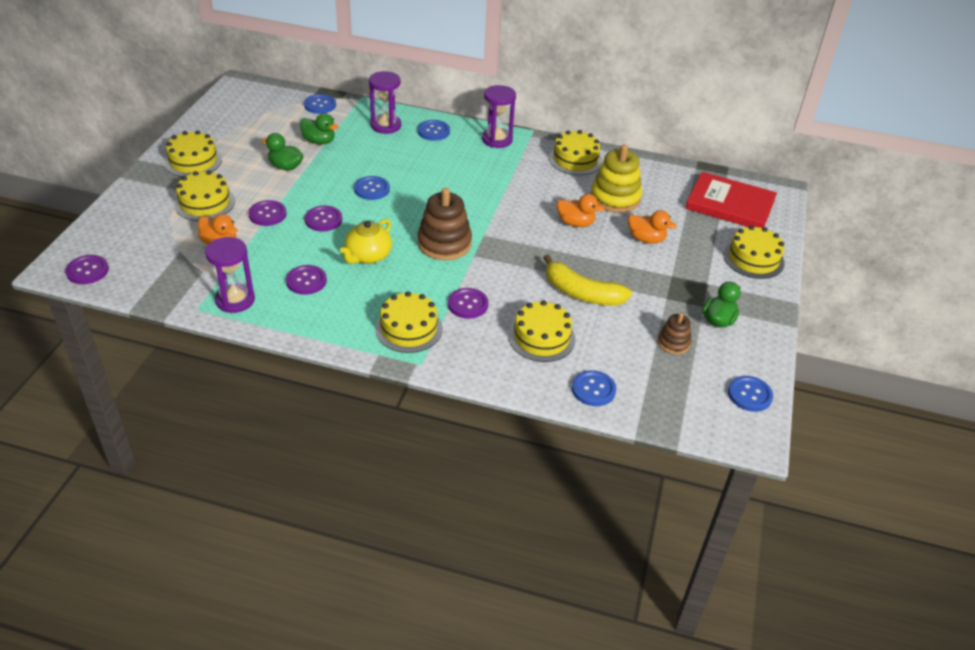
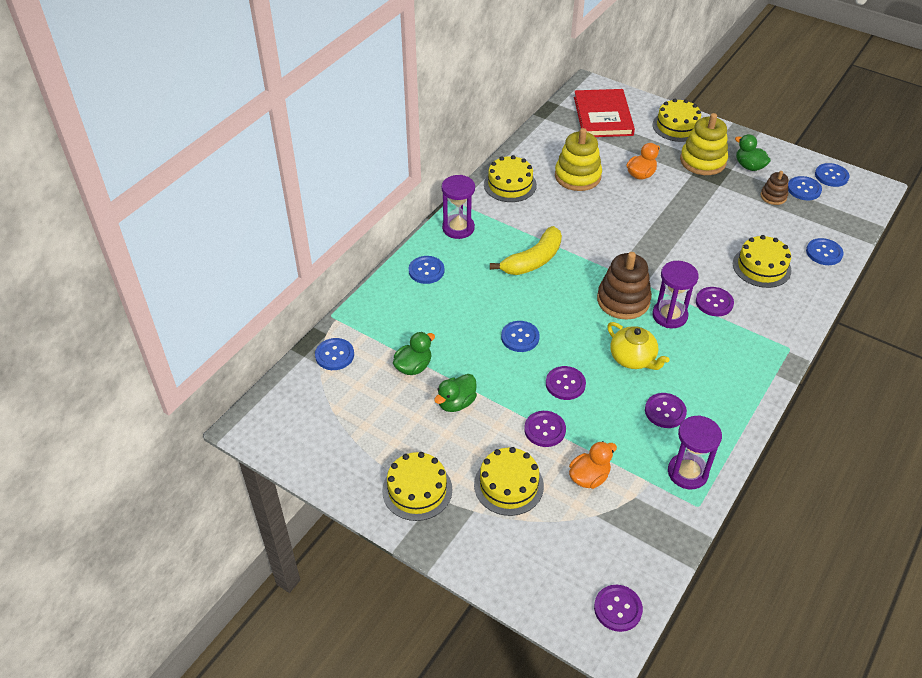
camera: 70 degrees left, 5 degrees up
(386, 125) = (401, 306): purple hourglass -> purple hourglass (669, 315)
(409, 328) = (743, 348): yellow cake -> none
(575, 223) = (609, 209): orange duck -> none
(582, 293) = (707, 230): yellow banana -> yellow banana (533, 260)
(702, 282) = (703, 161): none -> yellow stacking toy
(705, 369) = (804, 189): none -> blue button
(730, 204) = (603, 116): red book -> red book turned 45 degrees counterclockwise

